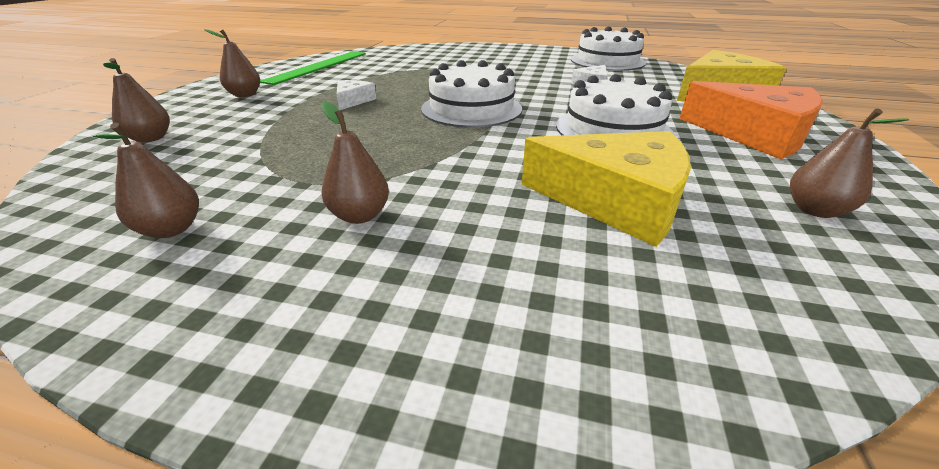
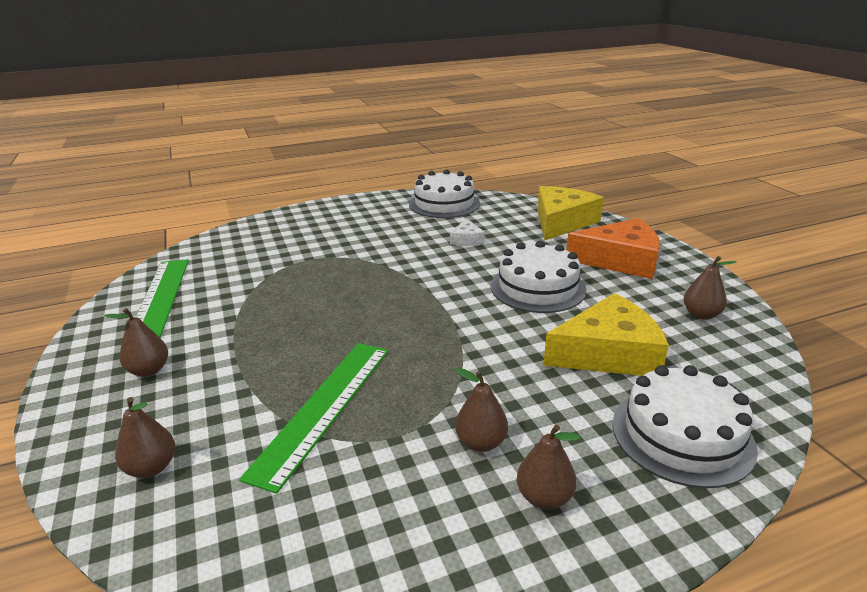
camera: 35 degrees left, 5 degrees down
(171, 229) = (365, 528): brown pear -> brown pear (544, 497)
(295, 146) = (323, 408): none -> green ruler
(353, 101) = (287, 333): white cheese -> none
(471, 109) = (410, 303): white cake -> white cake (682, 435)

